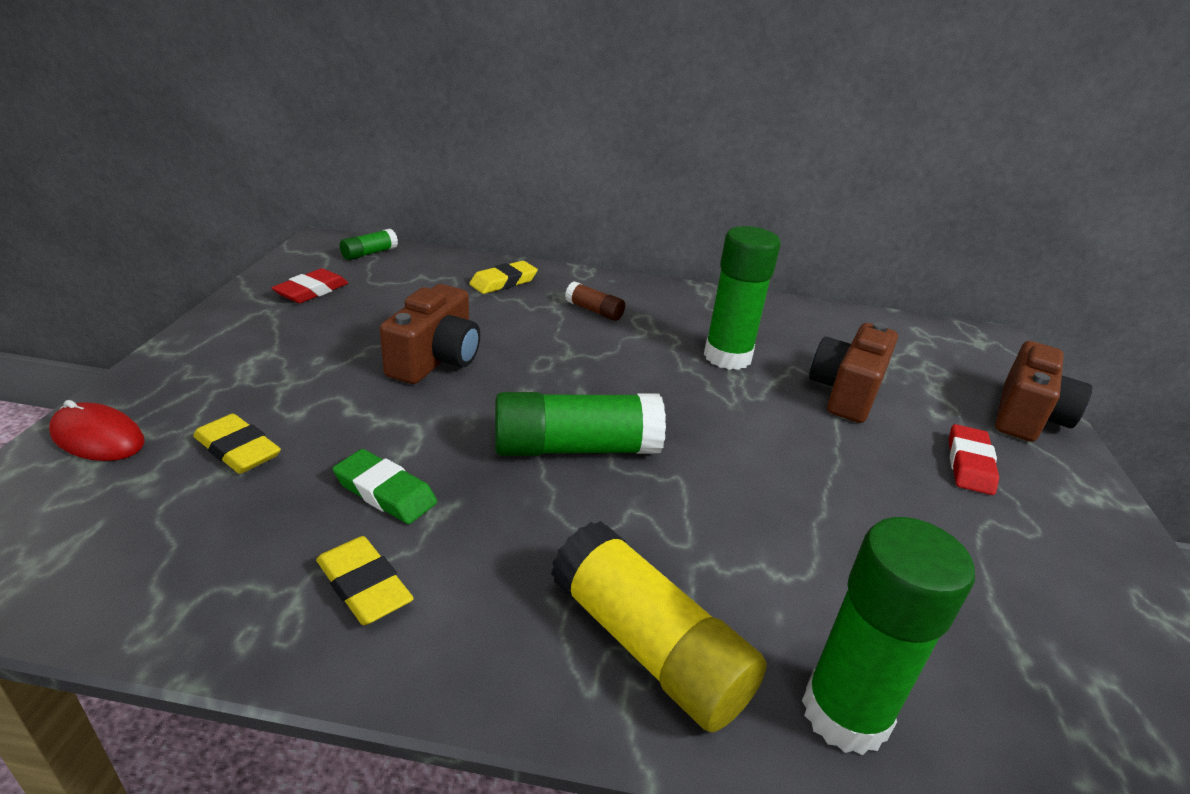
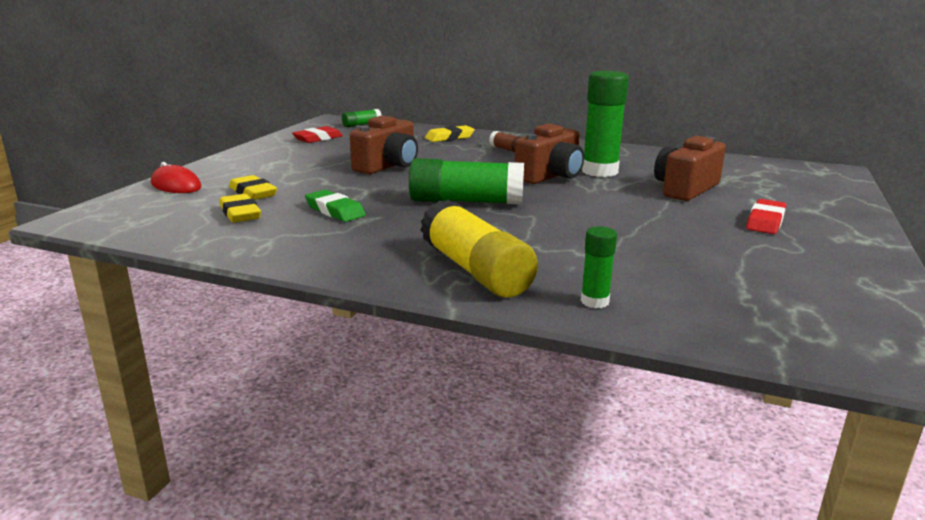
camera: 15 degrees right, 10 degrees down
(364, 586) = (310, 240): yellow eraser -> yellow eraser (240, 213)
(845, 713) = (594, 301): green glue stick -> green glue stick, size x0.49
(1027, 416) = (834, 204): brown camera -> brown camera (550, 176)

